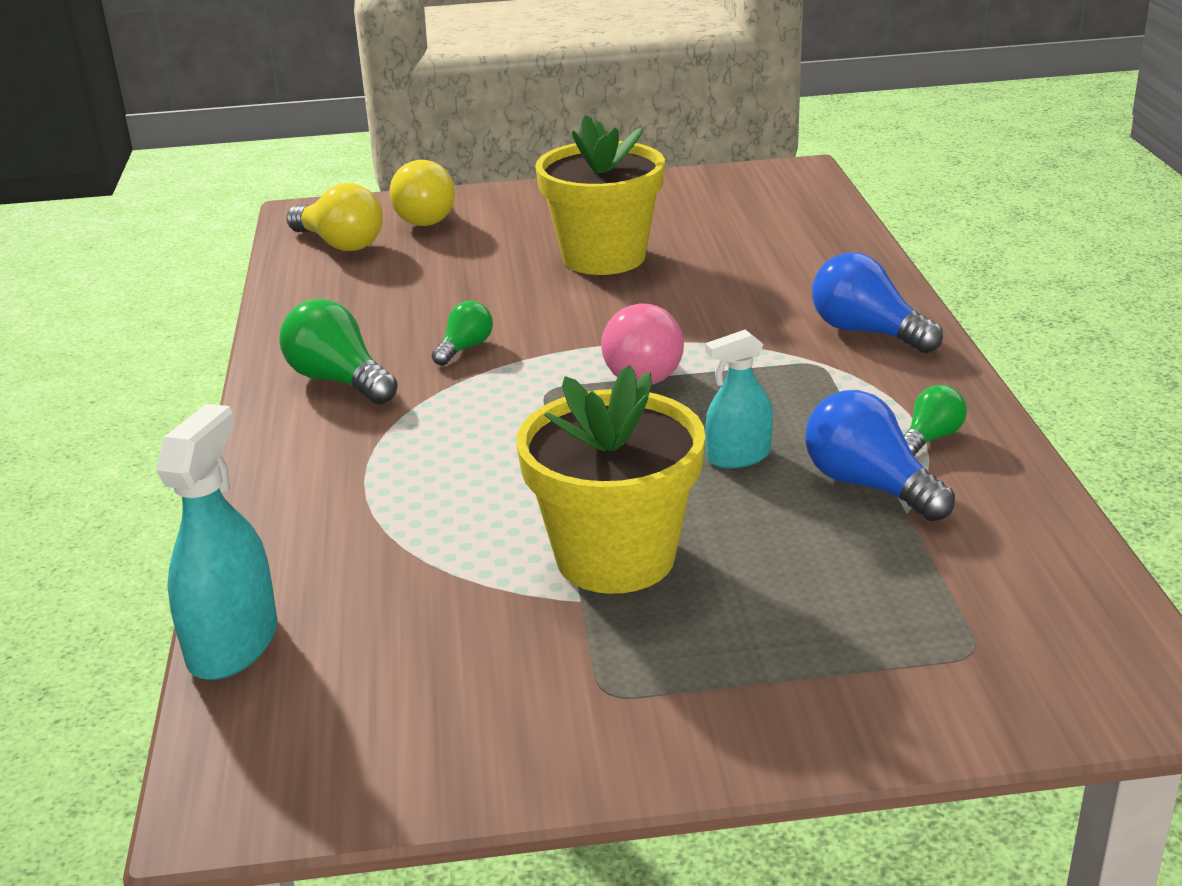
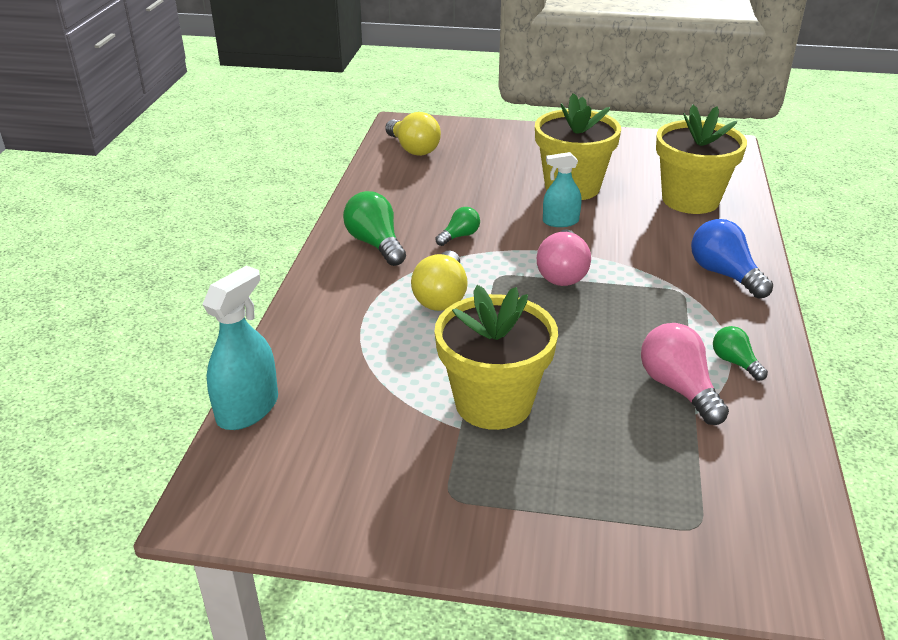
camera: 15 degrees right, 5 degrees up
(425, 216) = (472, 138): yellow light bulb -> yellow light bulb (441, 296)
(738, 456) = (600, 348): turquoise spray bottle -> turquoise spray bottle (560, 221)
(778, 247) = (690, 200): none -> yellow flower pot
(869, 485) = (678, 388): blue light bulb -> pink light bulb
(930, 438) = (735, 362): green light bulb -> green light bulb turned 90 degrees counterclockwise

